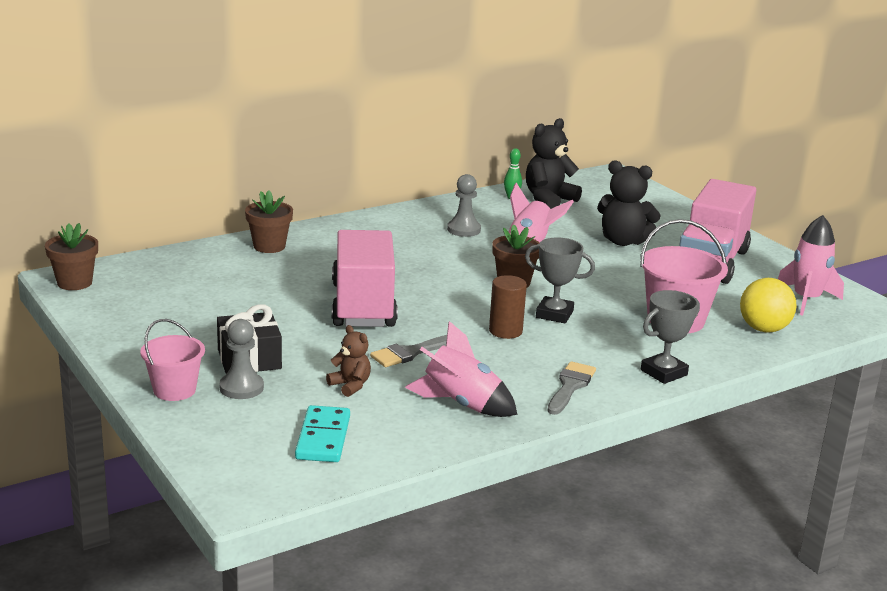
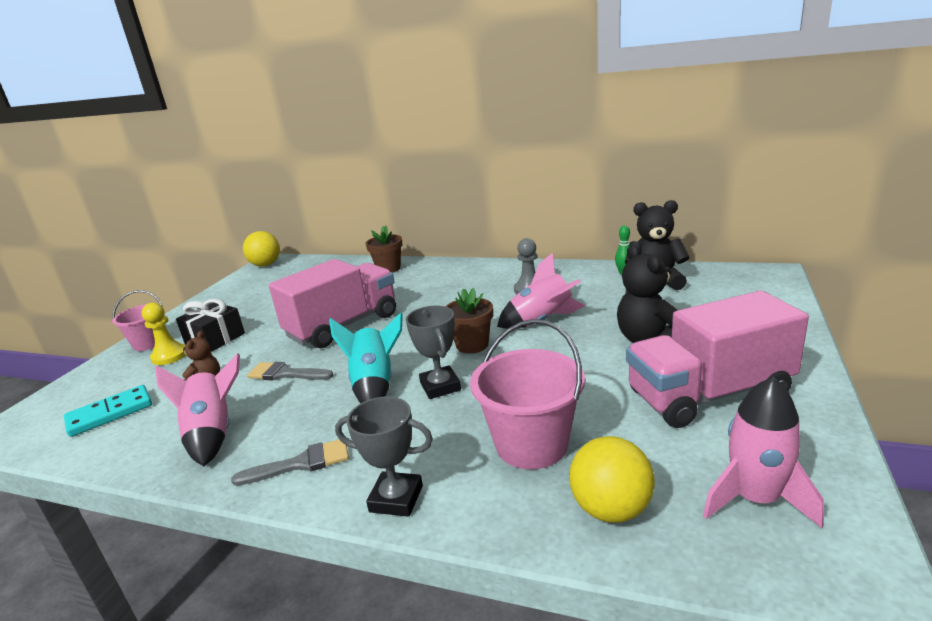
camera: 55 degrees right, 0 degrees up
(74, 283) = (266, 265): brown flower pot -> yellow ball
(241, 388) = (169, 356): grey pawn -> yellow pawn
(505, 331) = (375, 385): brown cylinder -> turquoise rocket

